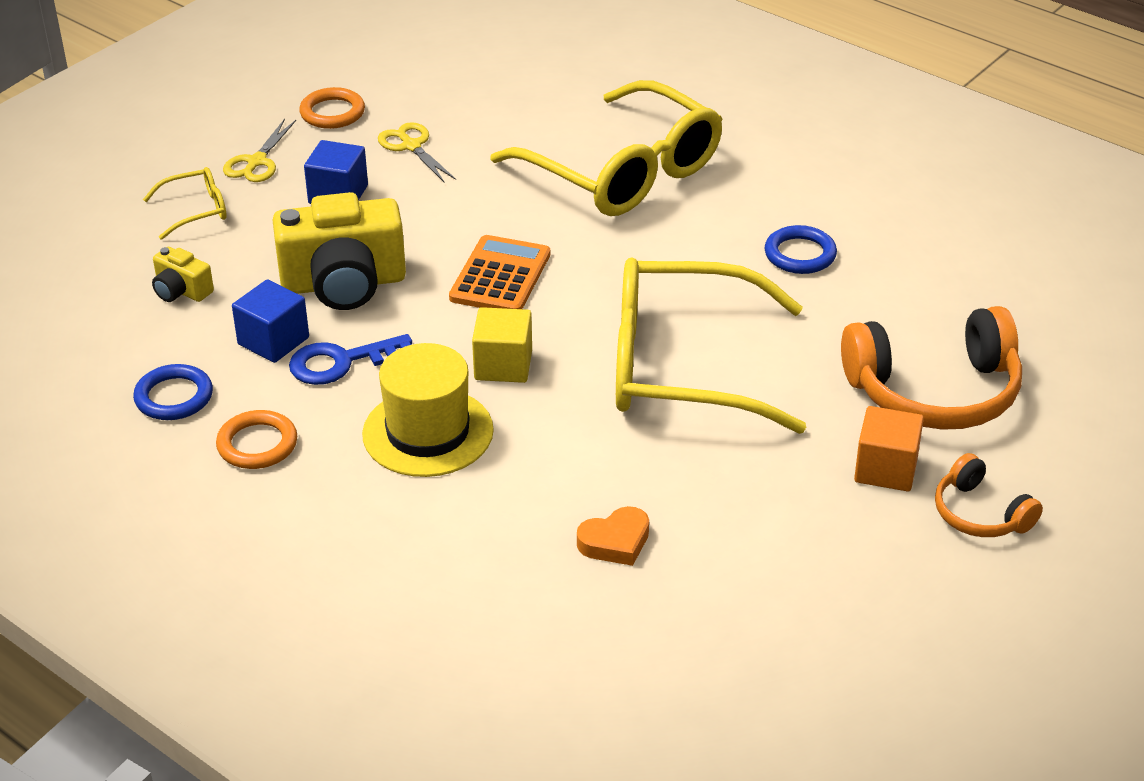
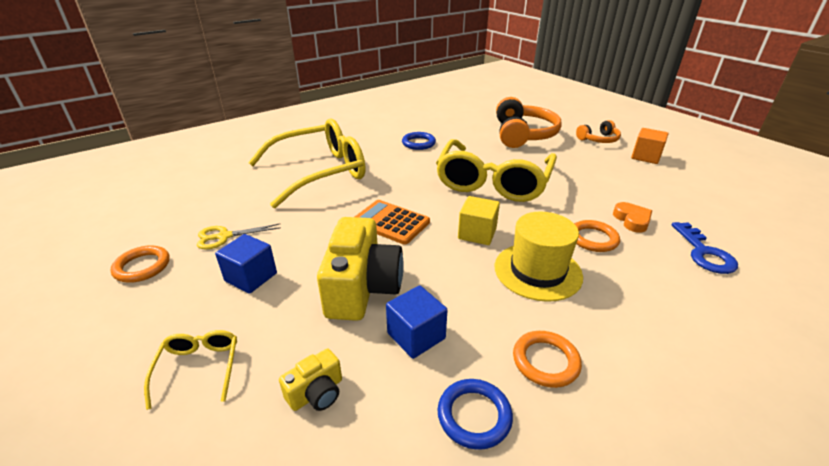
camera: 75 degrees left, 5 degrees down
(257, 162) = (164, 317): yellow scissors -> none
(341, 362) = (454, 301): blue key -> blue key (704, 253)
(535, 491) = (593, 239): none -> orange ring
(886, 469) = (572, 151): orange cube -> orange cube (645, 157)

